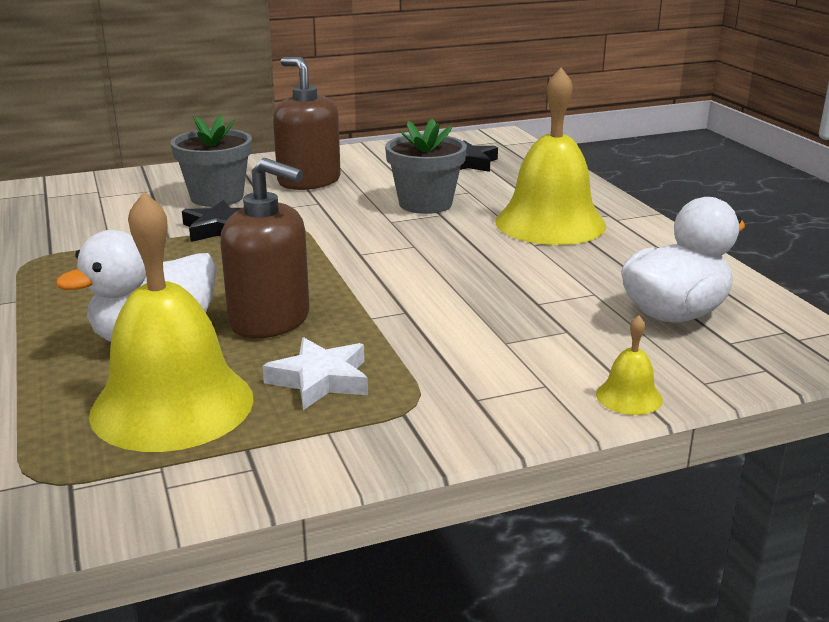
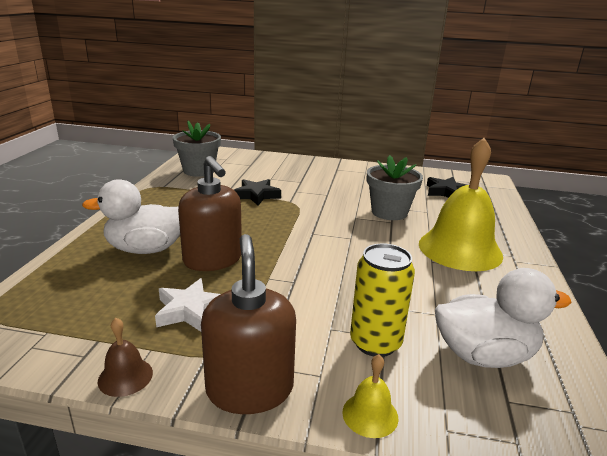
camera: 30 degrees right, 0 degrees up
(172, 405) = (100, 294): yellow bell -> none
(217, 197) = (277, 177): grey flower pot -> grey flower pot (199, 171)
(309, 181) = (337, 180): brown soap dispenser -> brown soap dispenser (250, 389)
(338, 465) = (125, 376): none -> brown bell
(565, 338) = (375, 342): none -> yellow can

